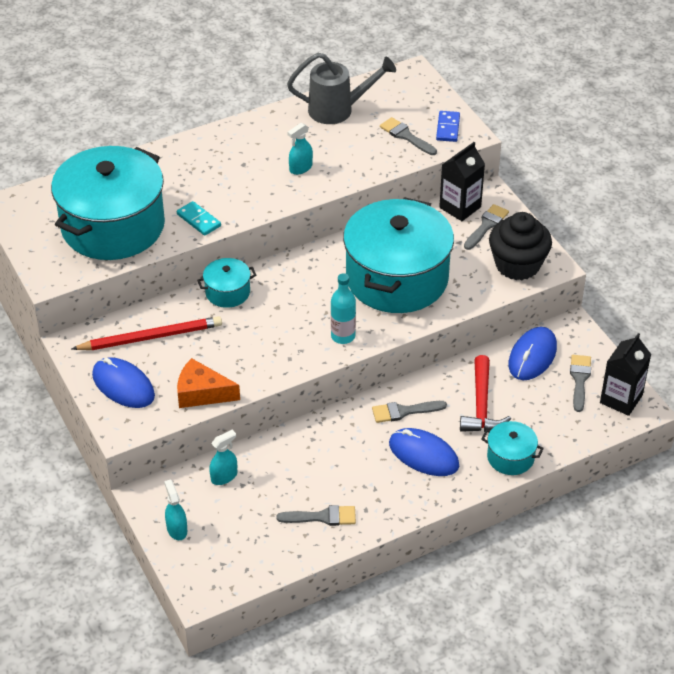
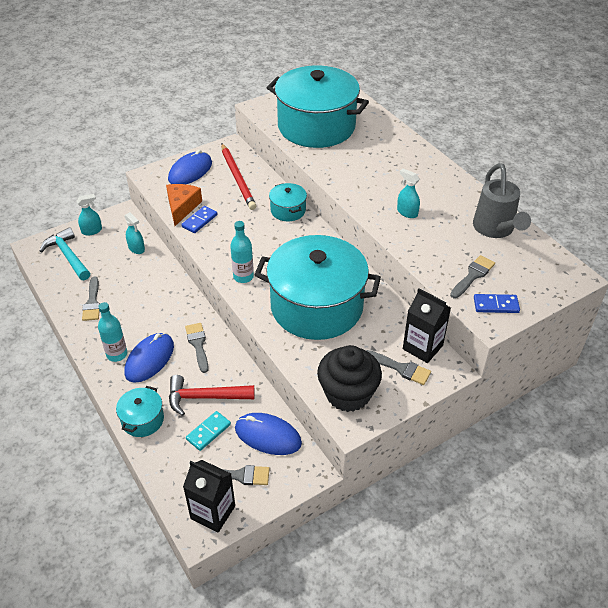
camera: 85 degrees right, 0 degrees up
(198, 220) = (330, 164): turquoise domino -> turquoise domino (208, 432)
(227, 552) = (68, 256): none -> turquoise hammer
(233, 375) = (199, 221): none -> blue domino
(413, 486) = (117, 354): none -> turquoise bottle

